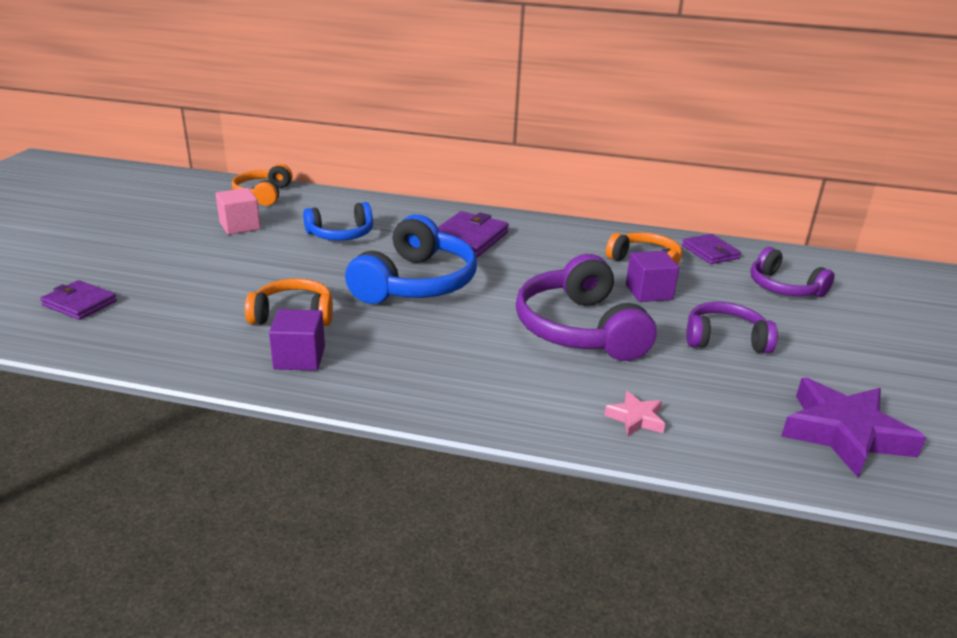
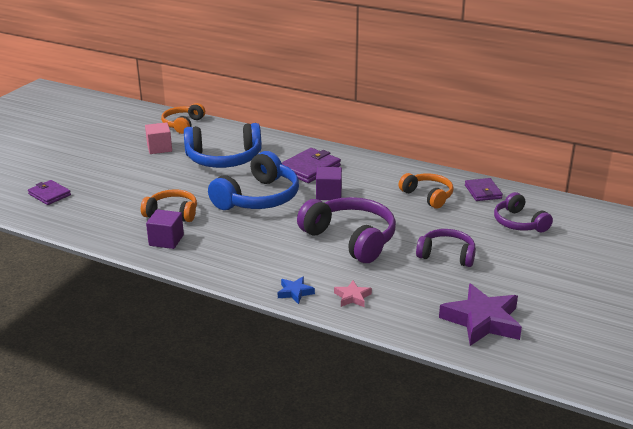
camera: 15 degrees right, 0 degrees up
(341, 234) = (224, 159): blue headphones -> blue headphones, size x1.66
(544, 421) = (295, 292): none -> blue star
(579, 329) = (351, 239): purple headphones -> purple headphones turned 135 degrees clockwise
(649, 292) = (415, 218): purple cube -> purple cube (328, 194)

